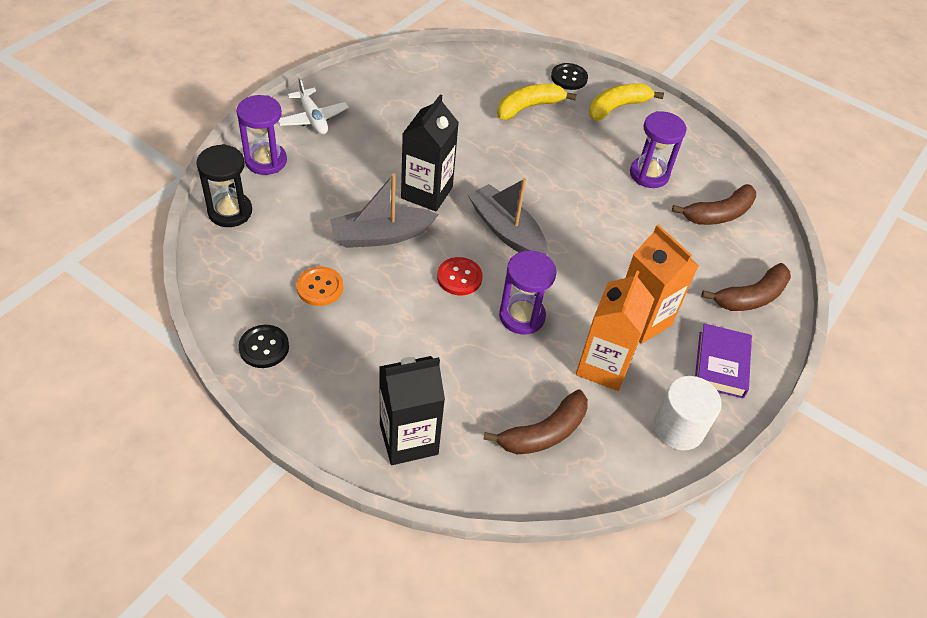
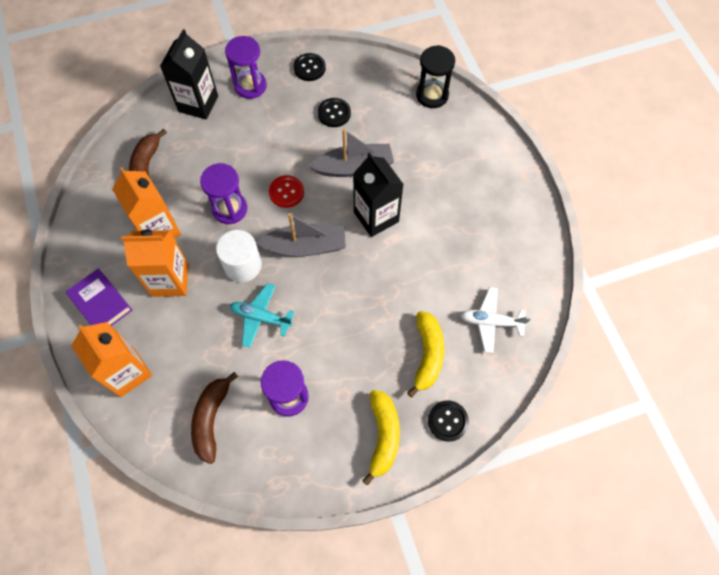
camera: 130 degrees right, 15 degrees up
(266, 161) = (471, 135): purple hourglass -> purple hourglass (250, 86)
(313, 118) = (502, 184): white plane -> white plane (491, 322)
(320, 287) = (334, 113): orange button -> black button
(381, 236) = (354, 167): grey boat -> grey boat turned 60 degrees clockwise
(605, 227) = (261, 317): none -> turquoise plane
(678, 428) = (87, 241): white cylinder -> white cylinder (243, 265)
(750, 297) = (127, 372): brown banana -> orange carton

